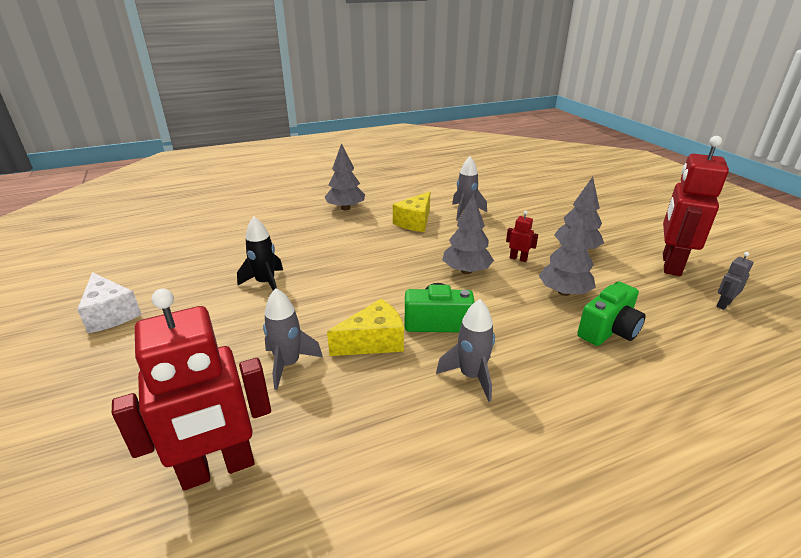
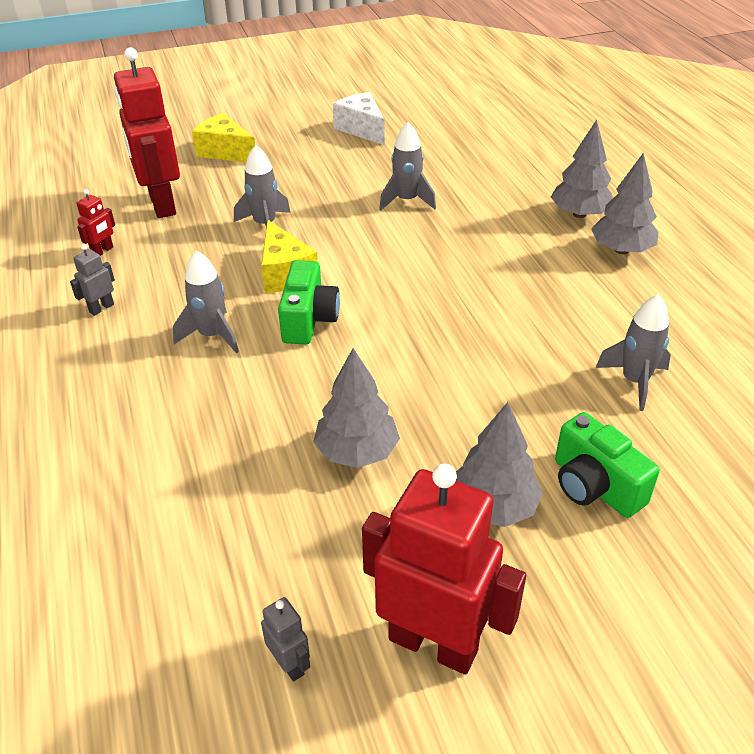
camera: 95 degrees right, 10 degrees up
(110, 314) = (362, 129): white cheese -> white cheese turned 90 degrees clockwise
(265, 283) = (407, 201): black rocket -> grey rocket
(415, 222) = (582, 318): yellow cheese -> yellow cheese (225, 152)
(447, 479) = (101, 308): none -> grey robot
(466, 271) = (425, 357): grey tree -> grey tree (579, 214)
(518, 258) = (460, 420): red robot -> red robot (102, 251)
(608, 330) = (257, 474): green camera -> green camera (594, 486)

